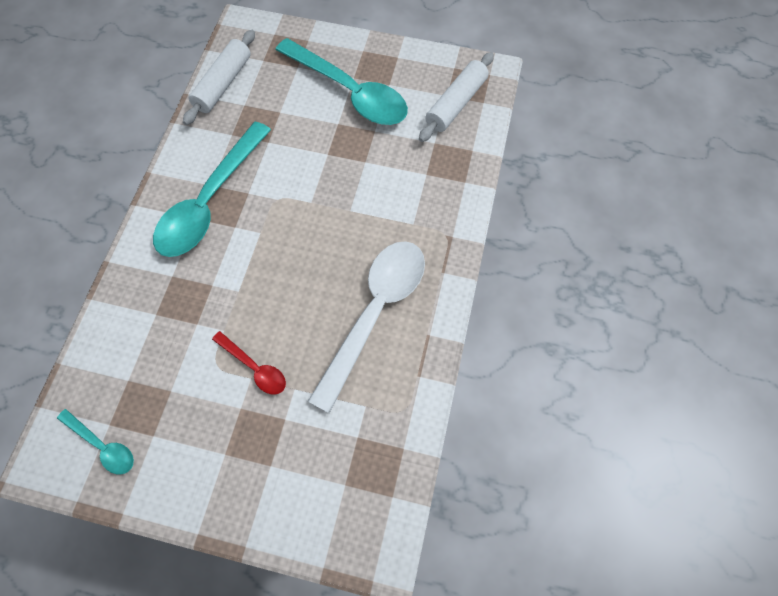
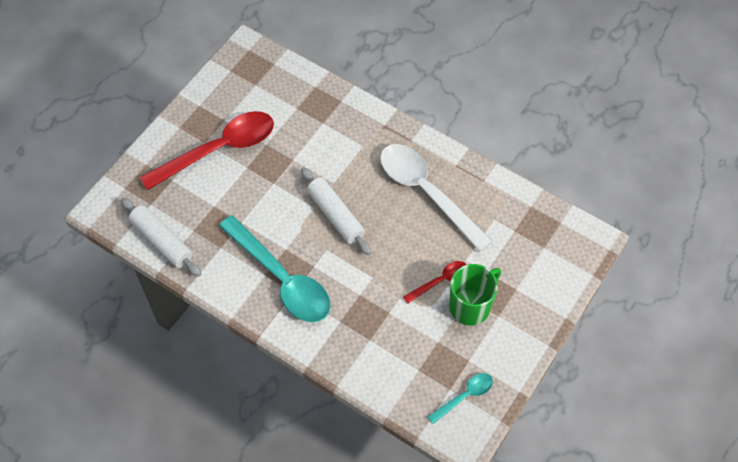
camera: 70 degrees left, 5 degrees down
(230, 415) = (471, 306): none -> green mug
(350, 92) = (219, 149): turquoise spoon -> red spoon
(456, 103) = (266, 81): white rolling pin -> white rolling pin (335, 215)

